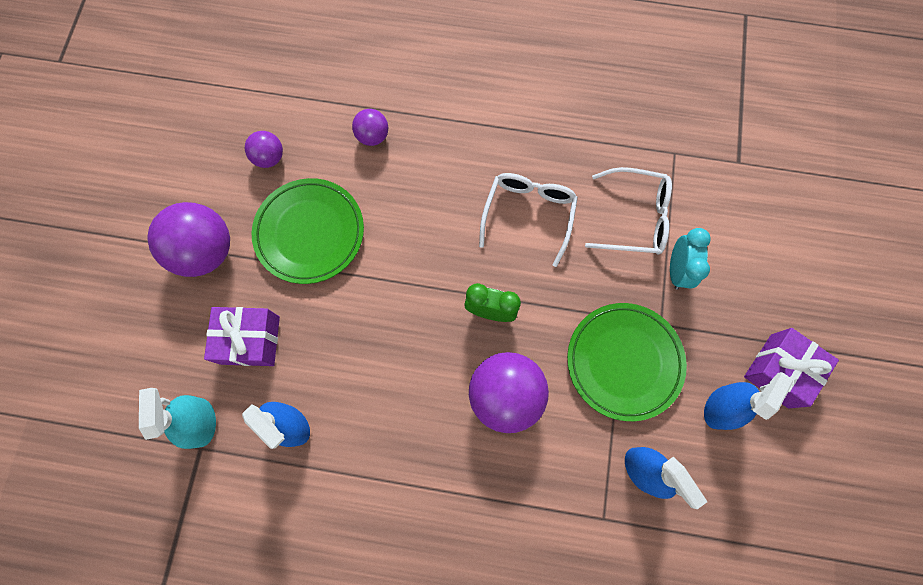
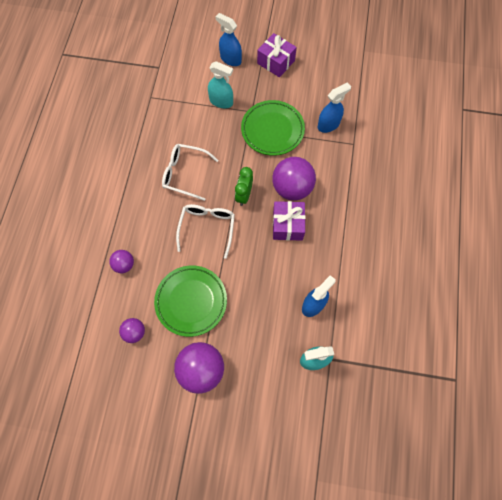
camera: 90 degrees left, 5 degrees down
(250, 340) = (262, 334): purple gift -> purple gift (287, 225)
(635, 218) = (189, 119): white glasses -> white glasses (207, 228)
(677, 270) = (221, 101): turquoise clock -> turquoise spray bottle
(721, 407) = (295, 88): blue spray bottle -> blue spray bottle (230, 59)

